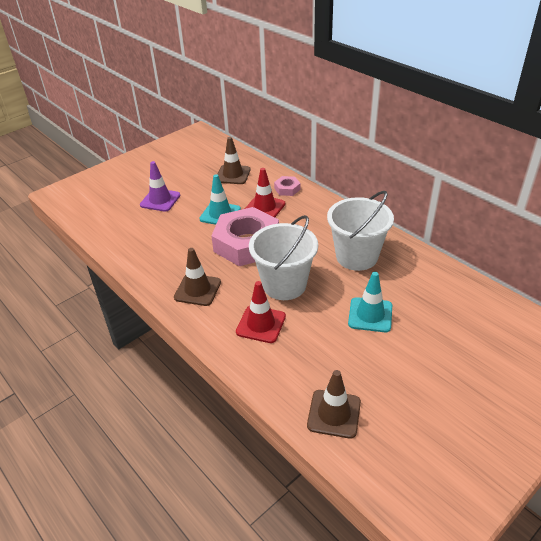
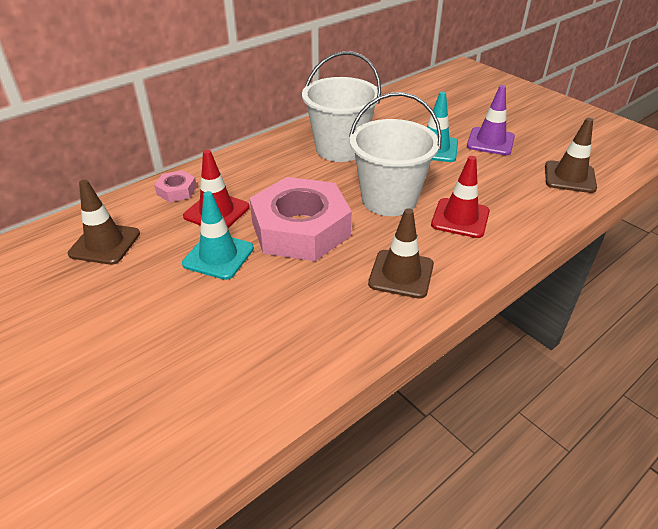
camera: 90 degrees left, 0 degrees up
(160, 200) = (142, 337): purple traffic cone -> purple traffic cone (490, 141)

